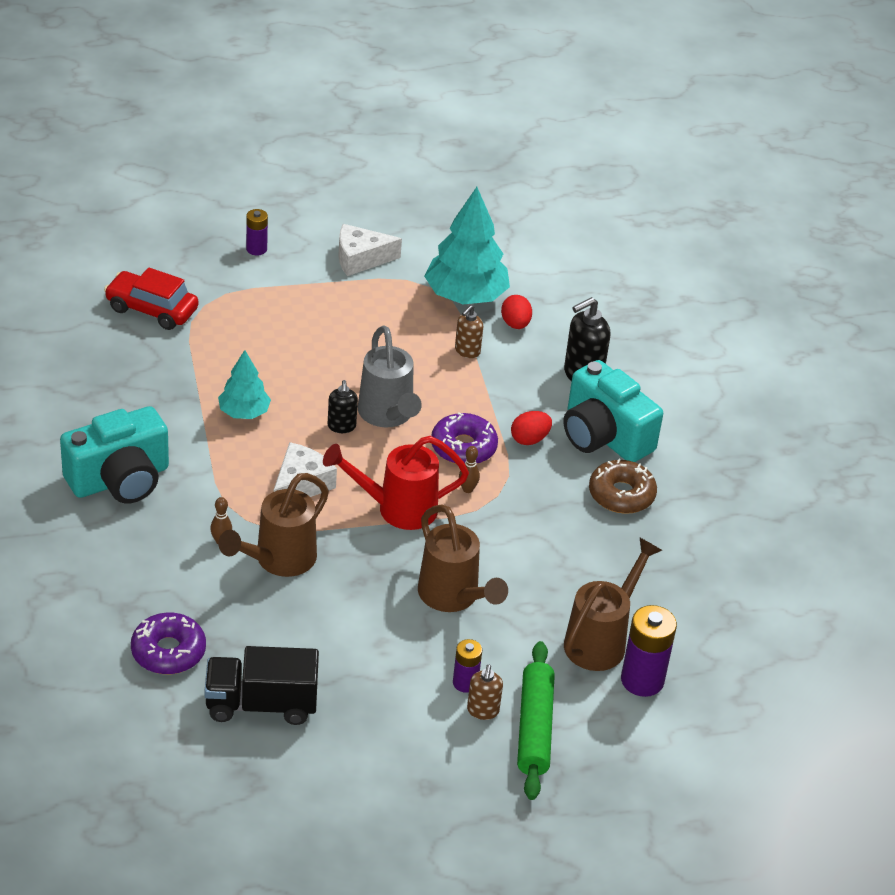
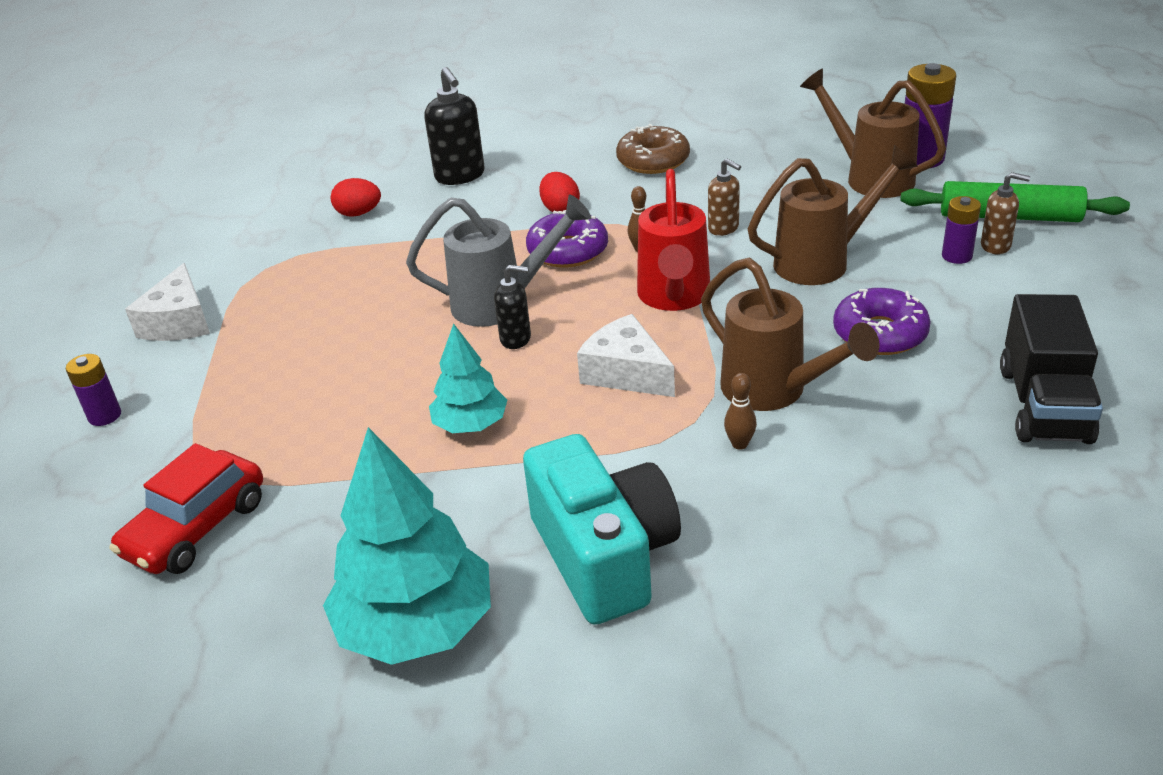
camera: 75 degrees left, 5 degrees down
(168, 651) = (971, 493): purple donut -> purple donut (880, 333)
(466, 296) = (293, 245): turquoise tree -> turquoise tree (417, 626)
(467, 351) = (396, 245): brown soap dispenser -> brown soap dispenser (723, 228)
(604, 436) = (561, 167): turquoise camera -> none

